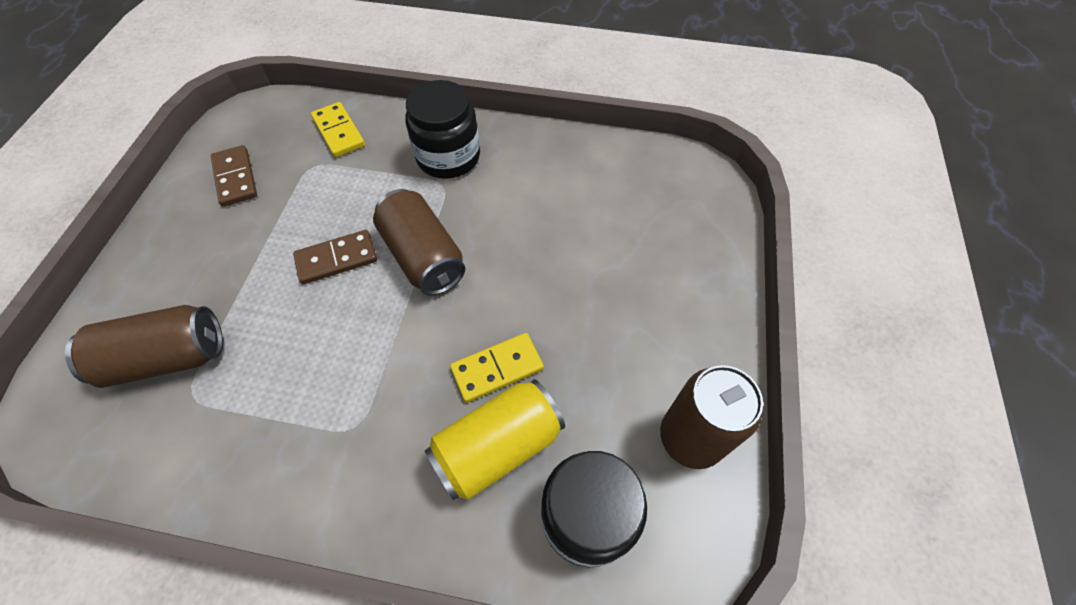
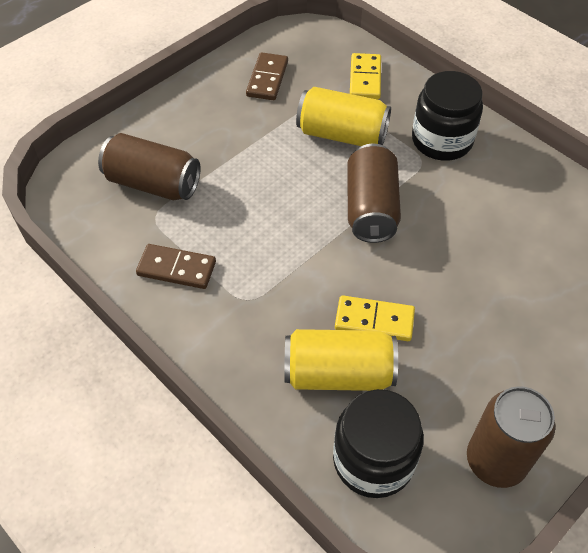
camera: 35 degrees right, 5 degrees down
(337, 259) = (304, 176): brown domino -> brown domino (176, 269)
(349, 197) = (342, 134): none -> yellow can

